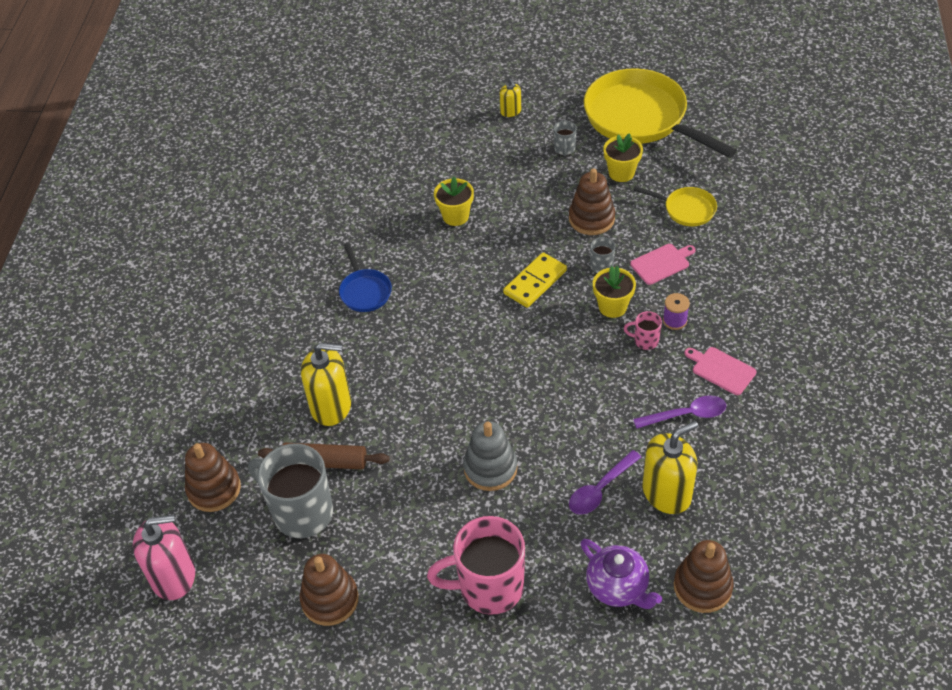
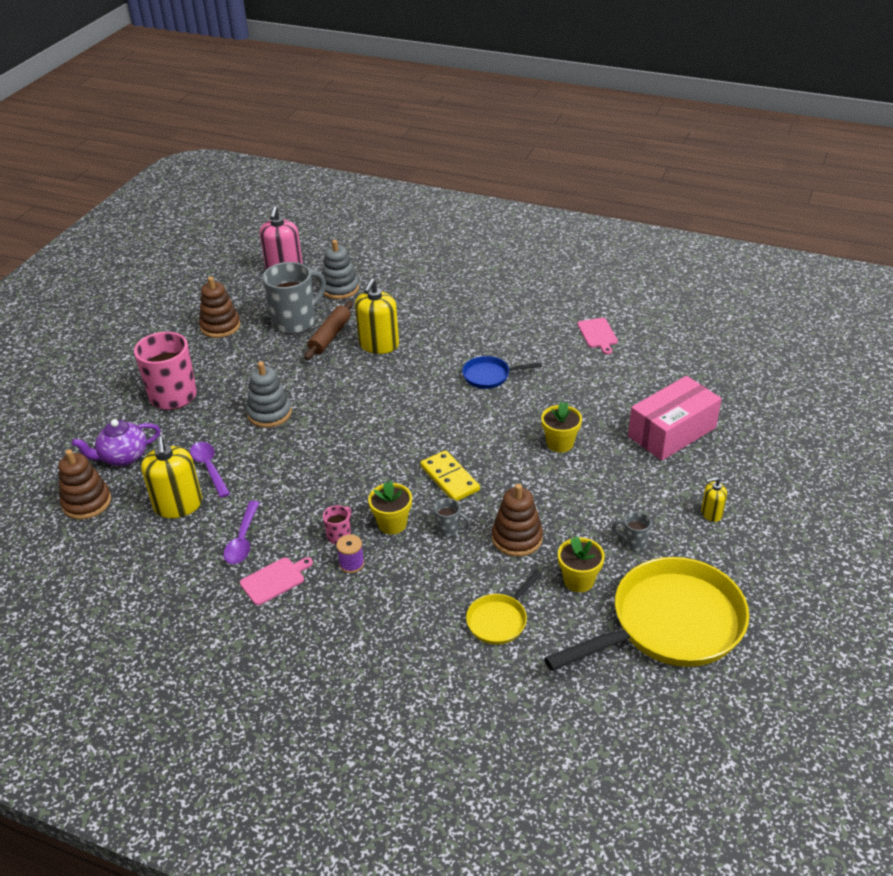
camera: 105 degrees right, 10 degrees down
(214, 489) = (340, 289): brown stacking toy -> grey stacking toy
(413, 147) = (672, 432): none -> pink box
(661, 263) = (430, 576): pink cutting board -> pink cutting board (598, 334)

